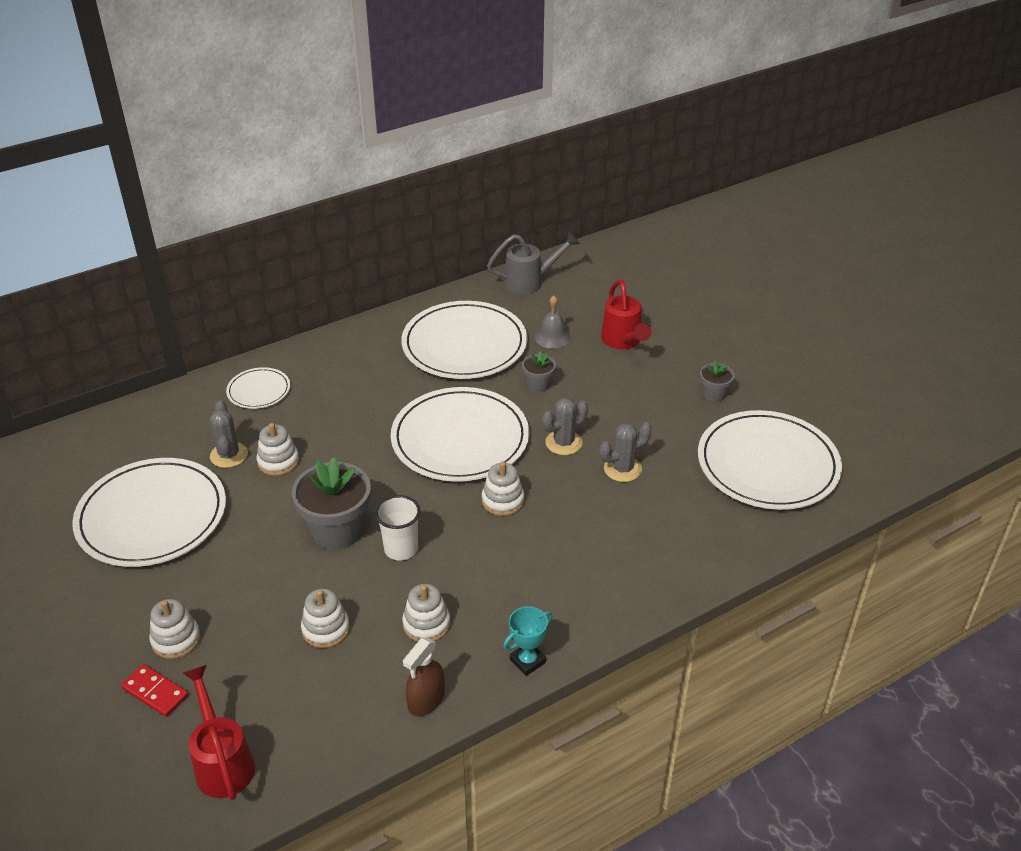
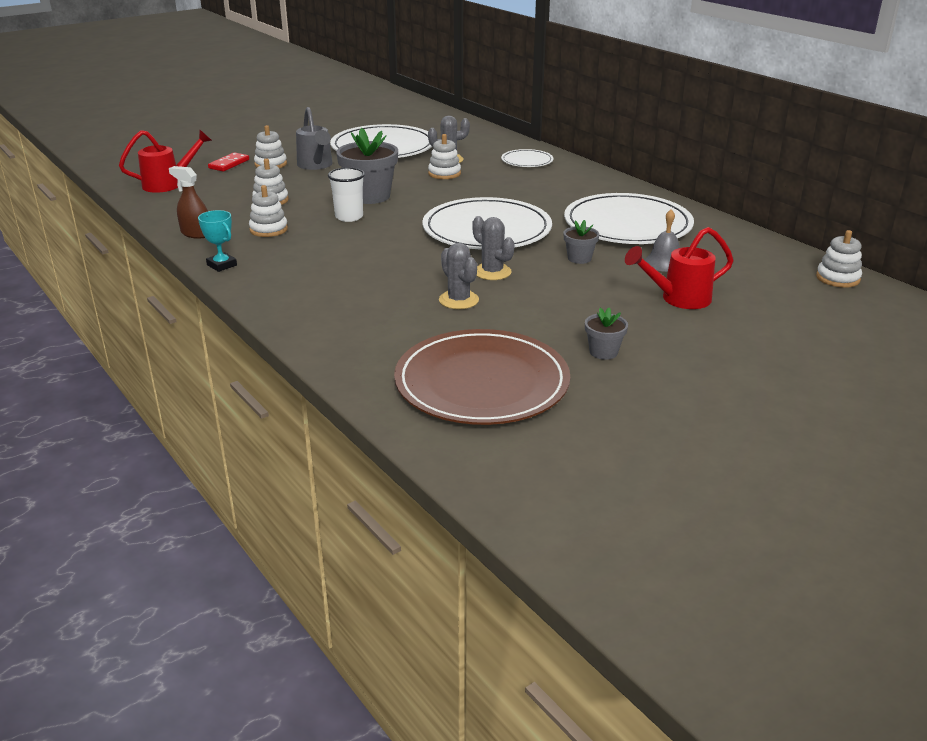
camera: 85 degrees right, 10 degrees down
(503, 500) = (407, 249): white stacking toy -> white stacking toy (837, 278)
(530, 282) = (760, 249): grey watering can -> grey watering can (316, 166)
(767, 464) = (482, 383): white plate -> brown plate

